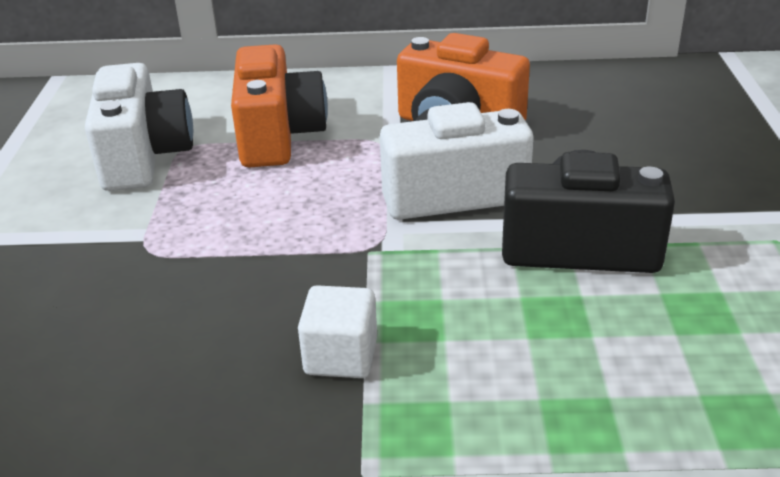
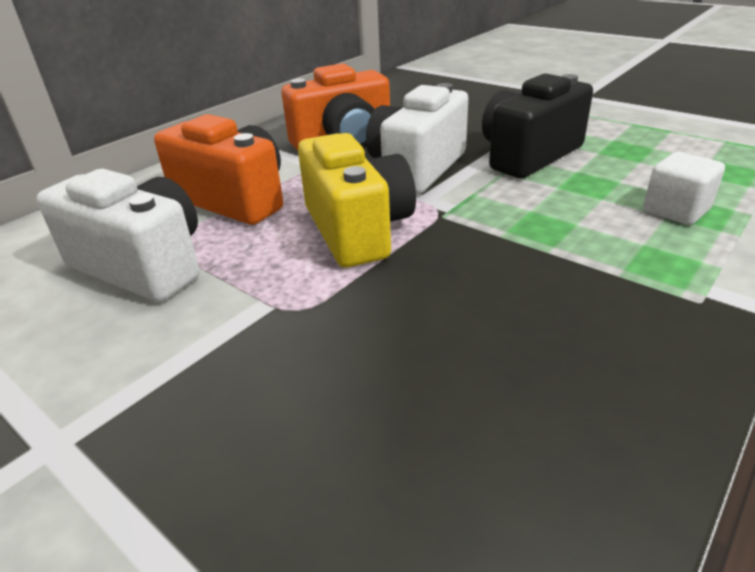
camera: 50 degrees left, 0 degrees up
(292, 219) = (357, 229): none -> yellow camera
(341, 356) = (556, 266): white cube -> white cube (676, 210)

